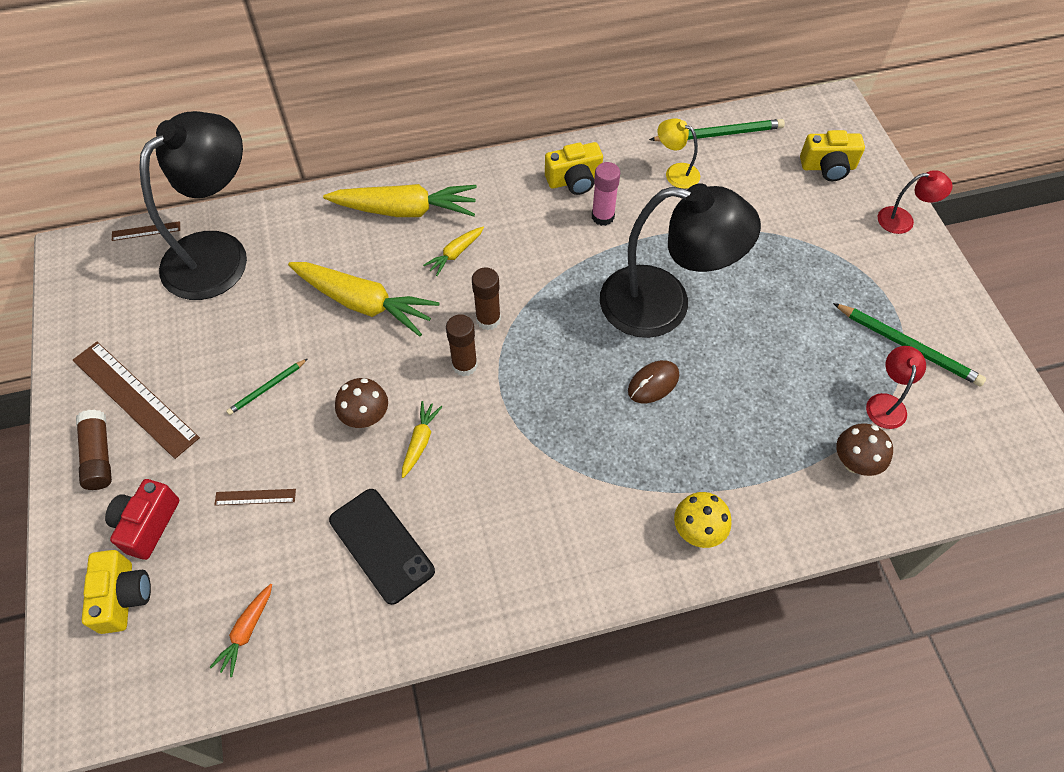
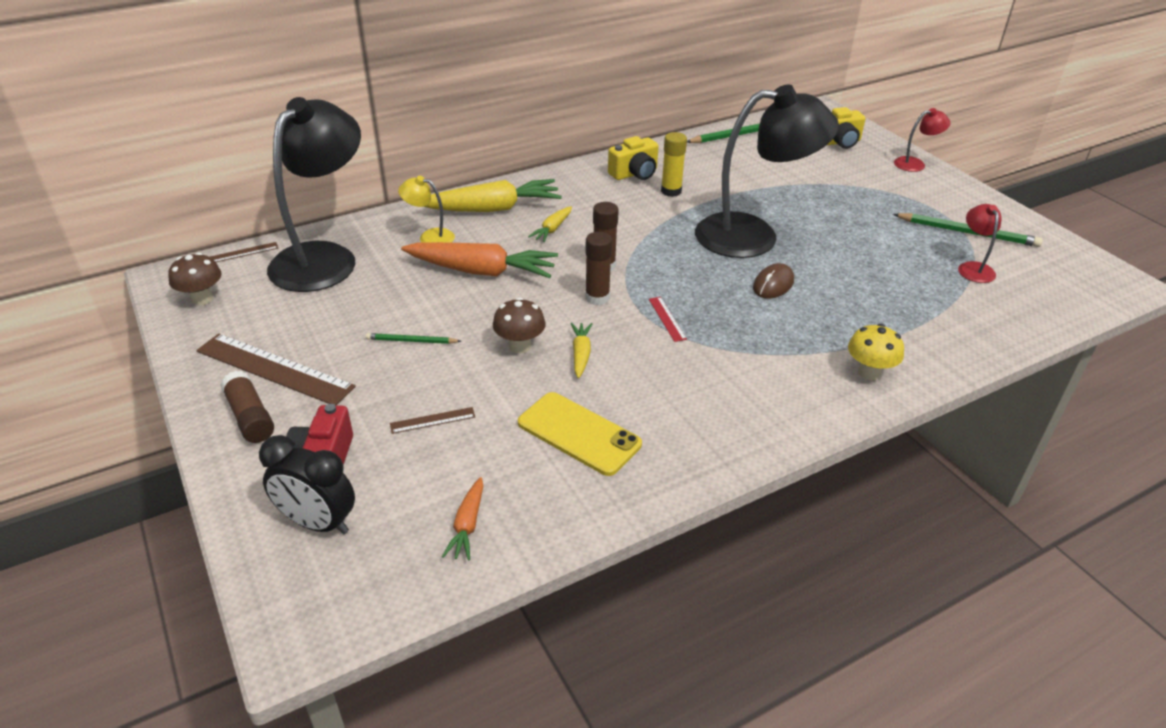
camera: 15 degrees left, 20 degrees down
(123, 597) = (318, 523): yellow camera -> black clock
(267, 388) = (411, 341): green pencil -> green pencil turned 60 degrees clockwise
(364, 303) = (482, 271): yellow carrot -> orange carrot
(381, 545) = (579, 434): black phone -> yellow phone
(523, 410) = (667, 319): none -> red ruler
(602, 216) = (671, 191): pink glue stick -> yellow glue stick
(675, 173) = (717, 159): yellow lamp -> yellow lamp (430, 237)
(854, 462) = (972, 307): brown mushroom -> brown mushroom (202, 299)

